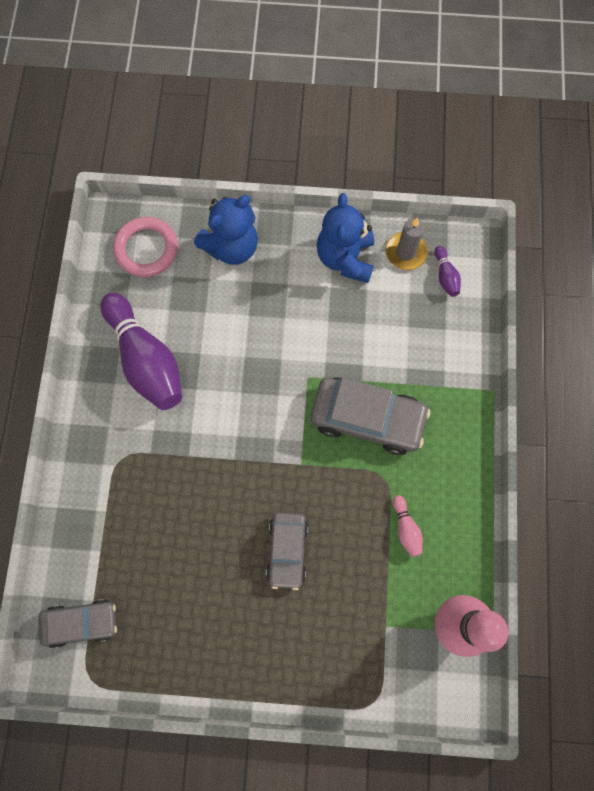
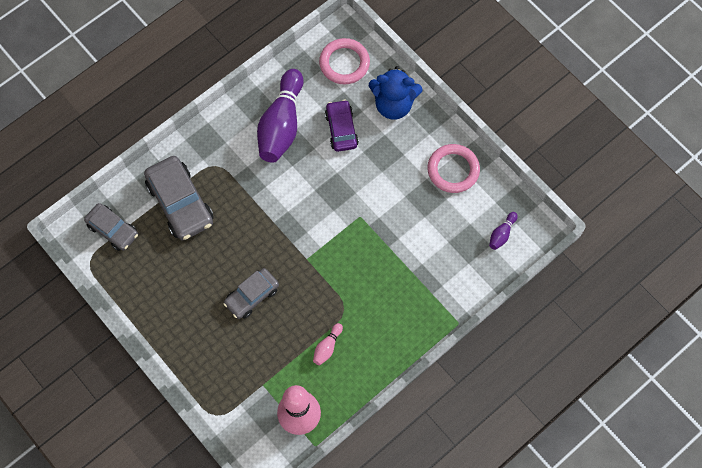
camera: 45 degrees right, 5 degrees down
(207, 313) = (341, 129): none -> purple car
(345, 258) = (453, 170): blue teddy bear -> pink ring
(367, 418) = (369, 269): grey car -> grey car (180, 203)
(406, 252) = (493, 199): grey candle -> none

